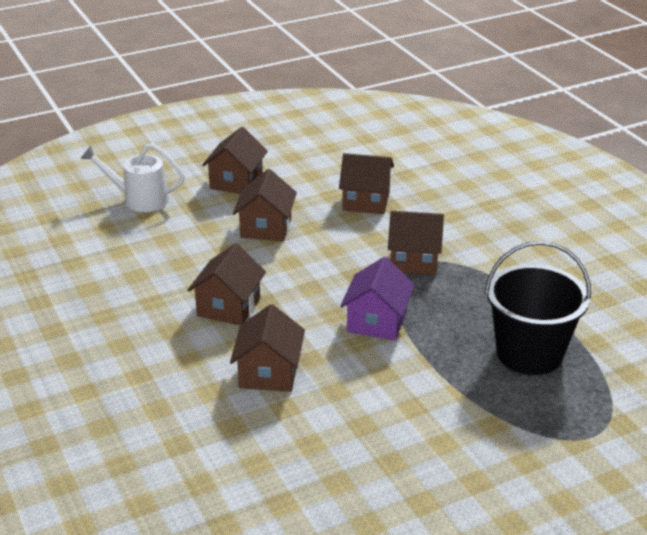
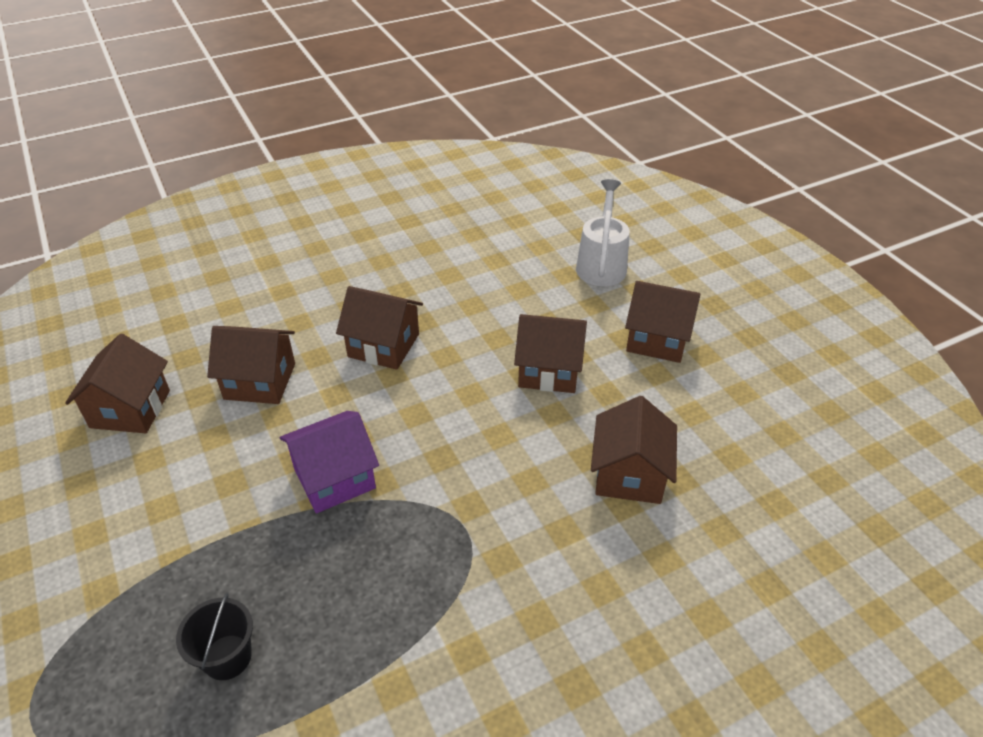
camera: 90 degrees right, 10 degrees up
(377, 322) = (334, 478): purple house -> purple house turned 45 degrees counterclockwise
(414, 260) = (472, 526): brown house -> brown house (130, 409)
(529, 353) = (227, 657): black bucket -> black bucket, size x0.49

